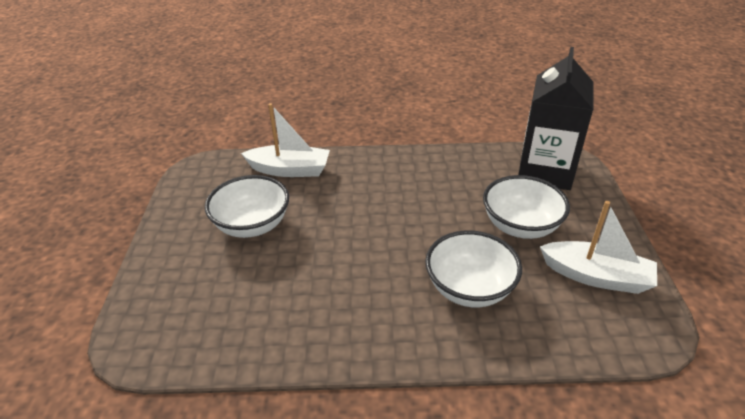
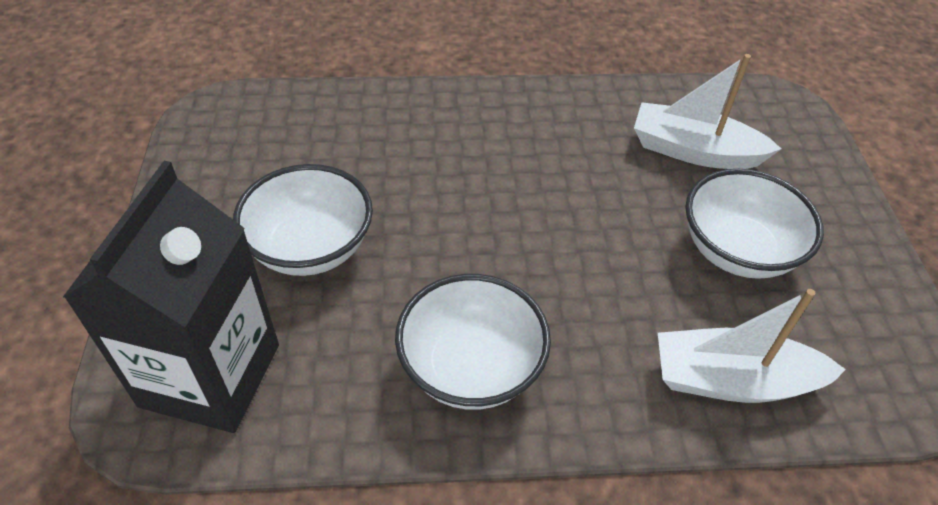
camera: 175 degrees right, 10 degrees up
(469, 288) = (411, 157): white bowl -> white bowl (471, 367)
(596, 276) = (239, 170): white boat -> white boat (694, 151)

